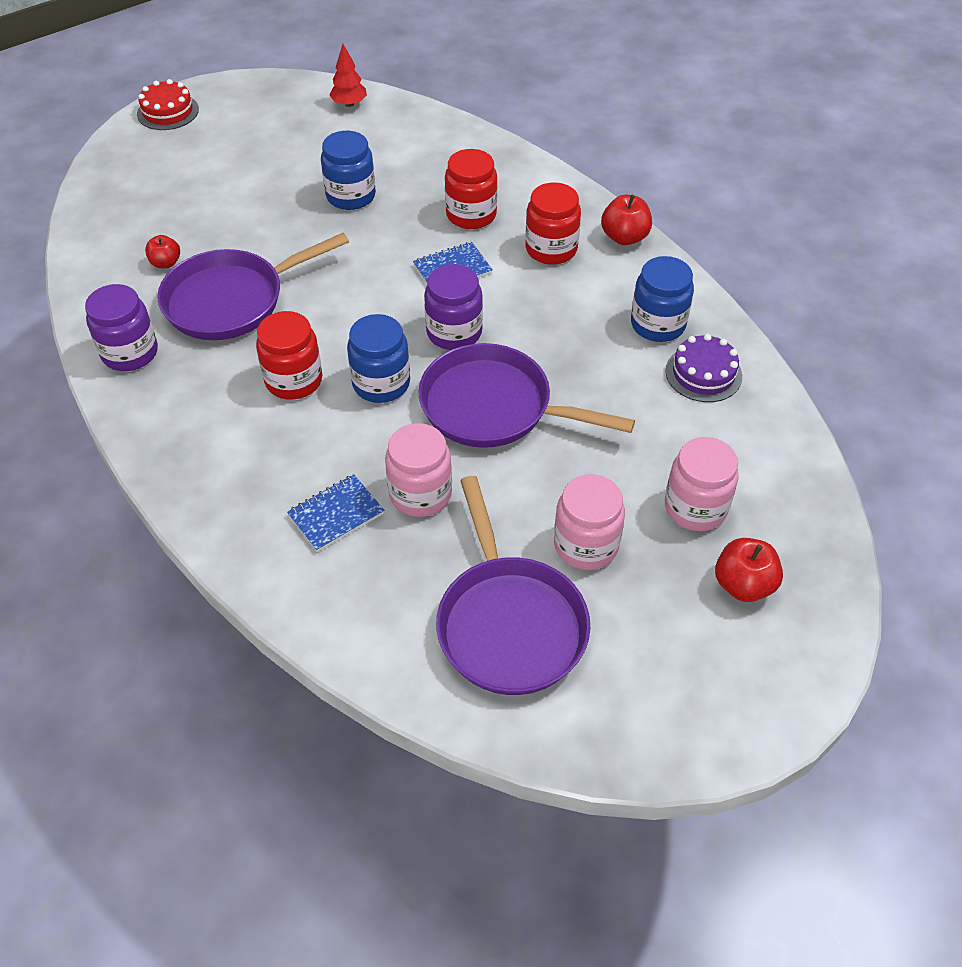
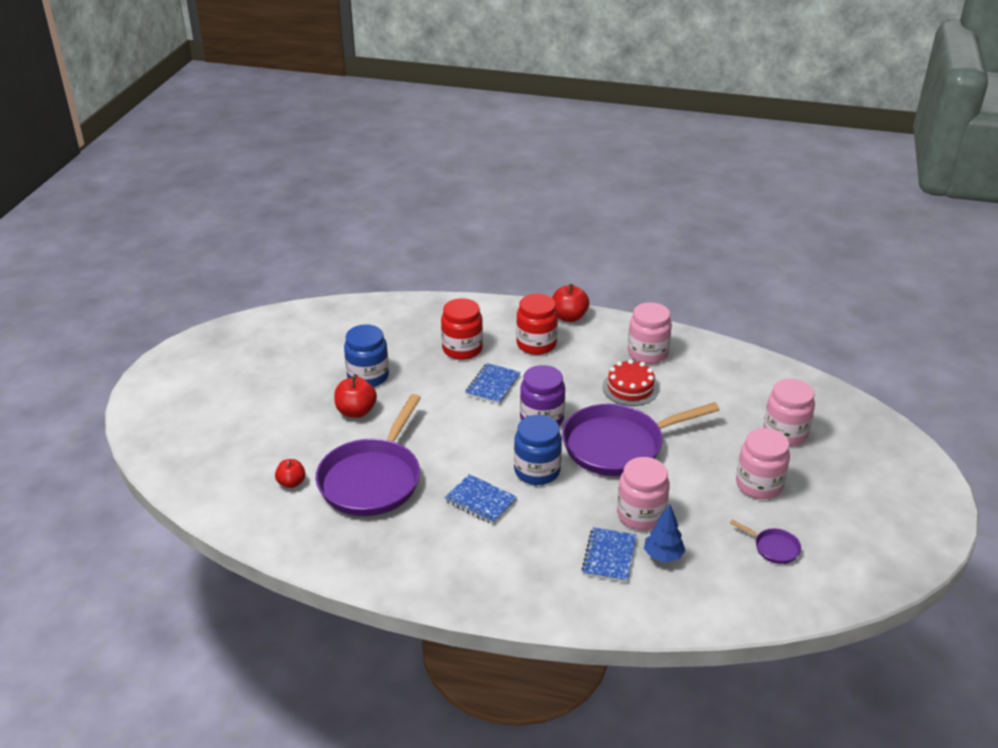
camera: 40 degrees left, 15 degrees down
(130, 353) = (345, 550): purple jar -> none
(168, 112) = (152, 389): red cake -> red cake (630, 388)
(294, 380) = (480, 501): red jar -> blue notebook
(349, 104) = (288, 322): red tree -> none
(386, 550) = (663, 556): none -> blue tree
(509, 622) = (773, 548): purple pan -> purple pan, size x0.41
(658, 324) = (647, 353): blue jar -> pink jar
(703, 373) = (702, 365): purple cake -> none
(743, 585) = (852, 455): red apple -> red apple (356, 411)

